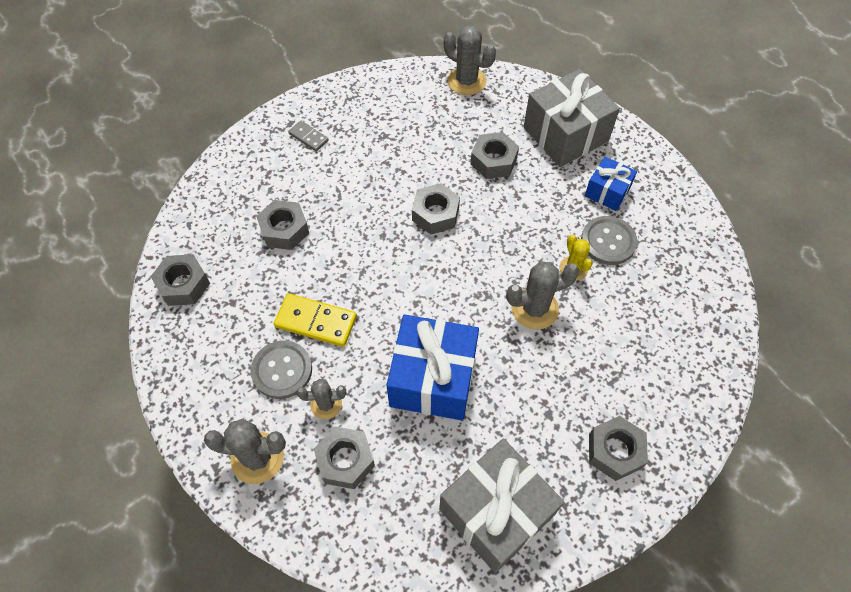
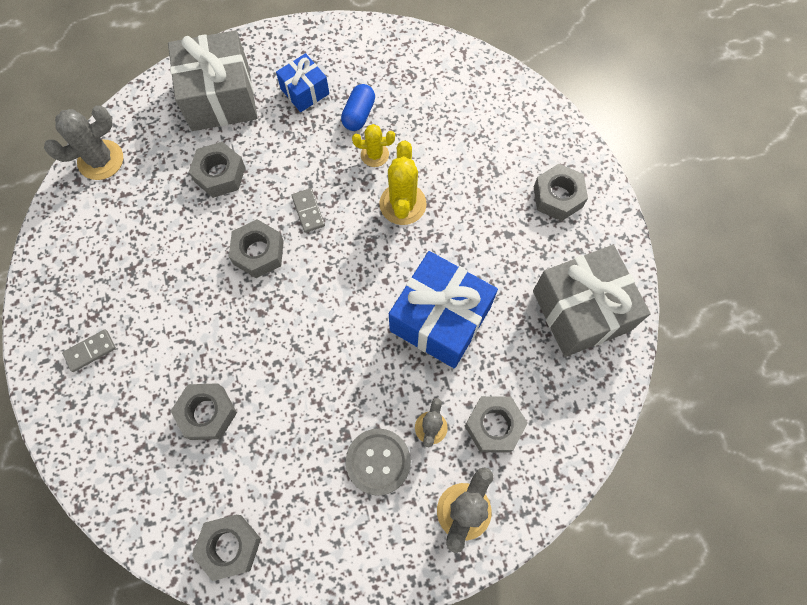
camera: 70 degrees left, 10 degrees up
(316, 321) = (335, 411): yellow domino -> none
(491, 236) = (308, 211): none -> grey domino
(534, 308) = (402, 204): grey cactus -> yellow cactus
(608, 241) = (359, 114): grey button -> blue capsule

